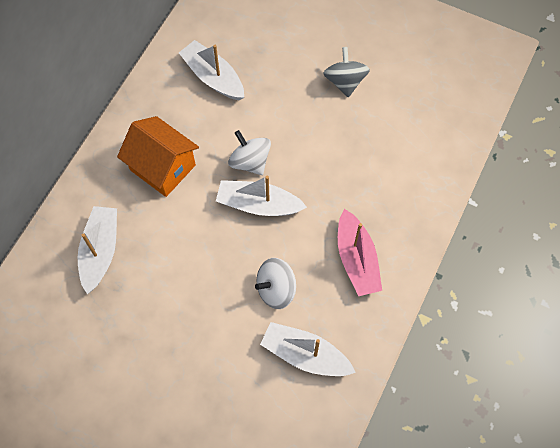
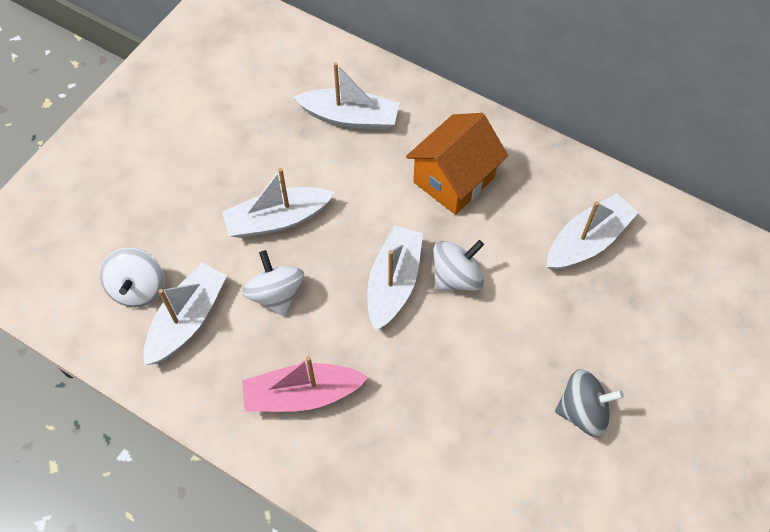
camera: 95 degrees right, 5 degrees down
(207, 298) = (277, 219): none -> white boat
(280, 401) = (138, 288): none -> white spinning top

